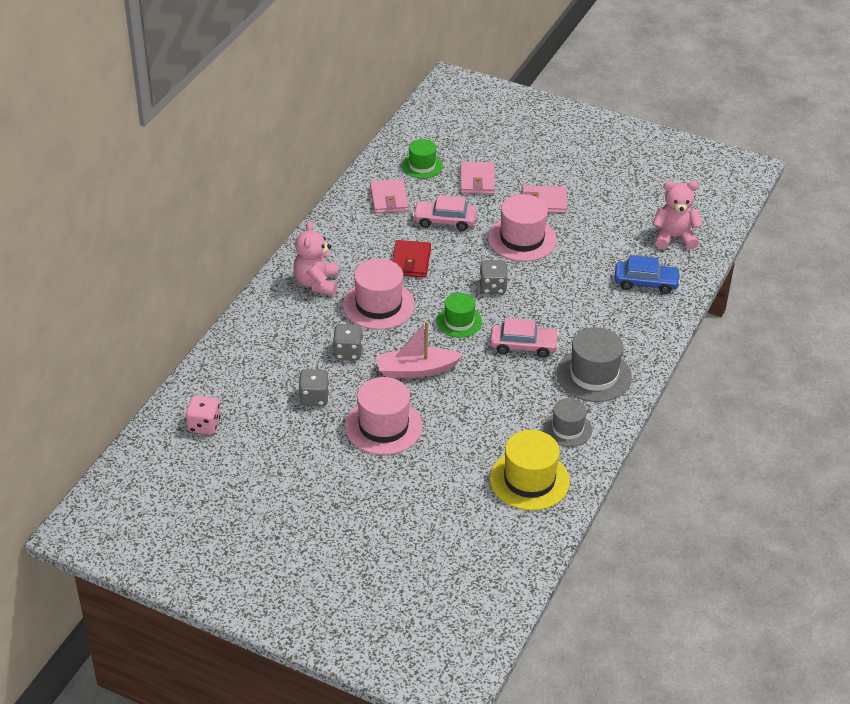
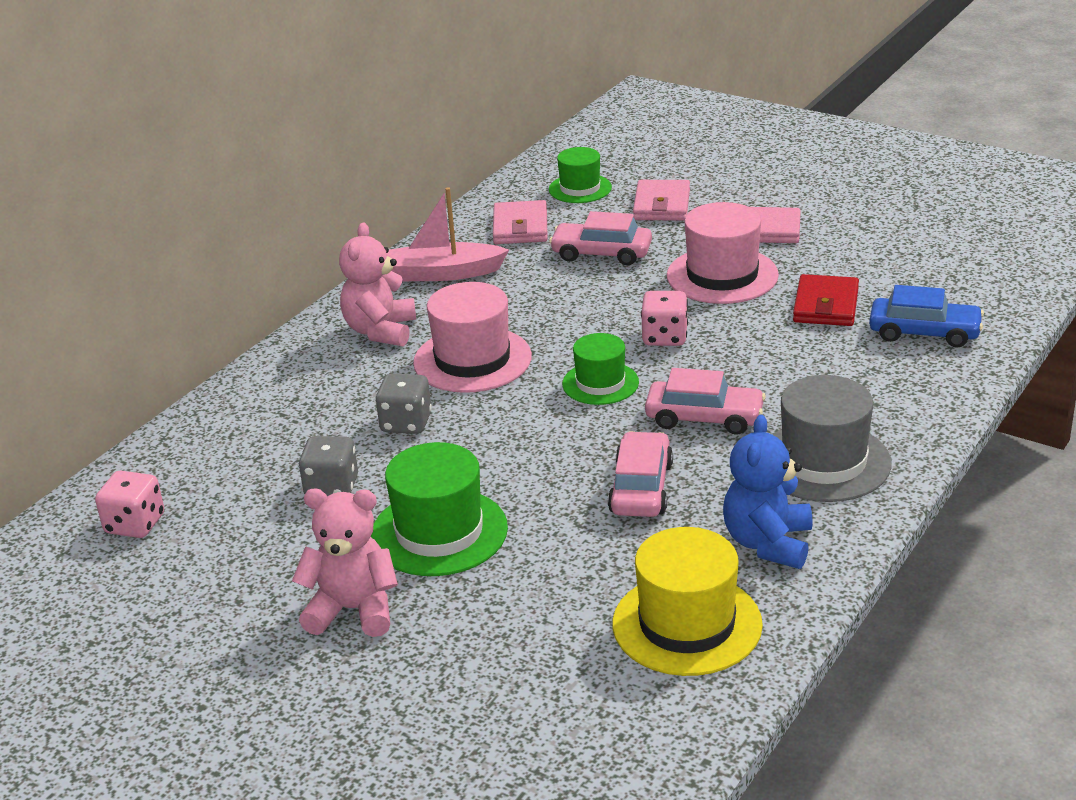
camera: 10 degrees right, 10 degrees down
(383, 426) = (439, 532): pink hat -> green hat
(410, 261) = (537, 304): red wallet -> red wallet (826, 305)
(416, 370) = (514, 450): pink boat -> pink boat (442, 273)
(492, 287) = (664, 337): grey dice -> pink dice
(493, 395) = (641, 488): none -> pink car
(567, 429) = (768, 543): grey hat -> blue teddy bear
(674, 238) = (974, 274): pink teddy bear -> pink teddy bear (353, 610)

